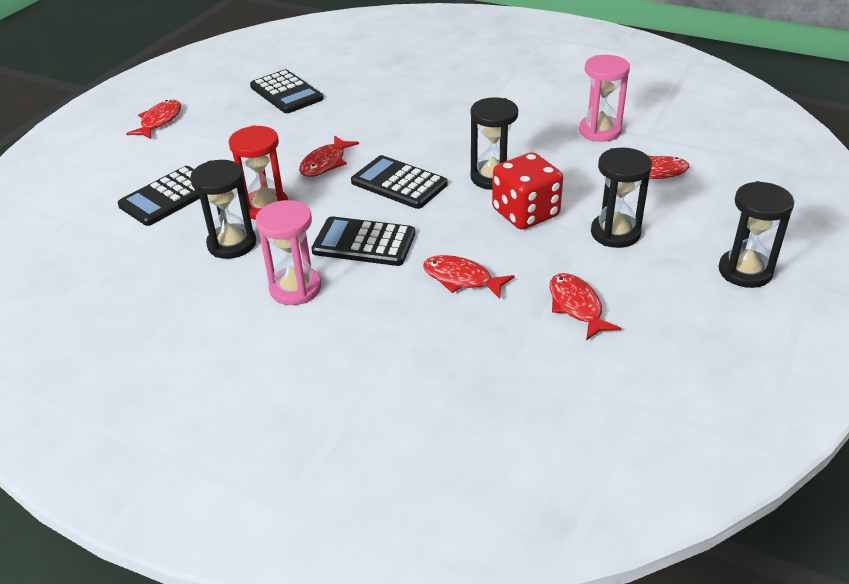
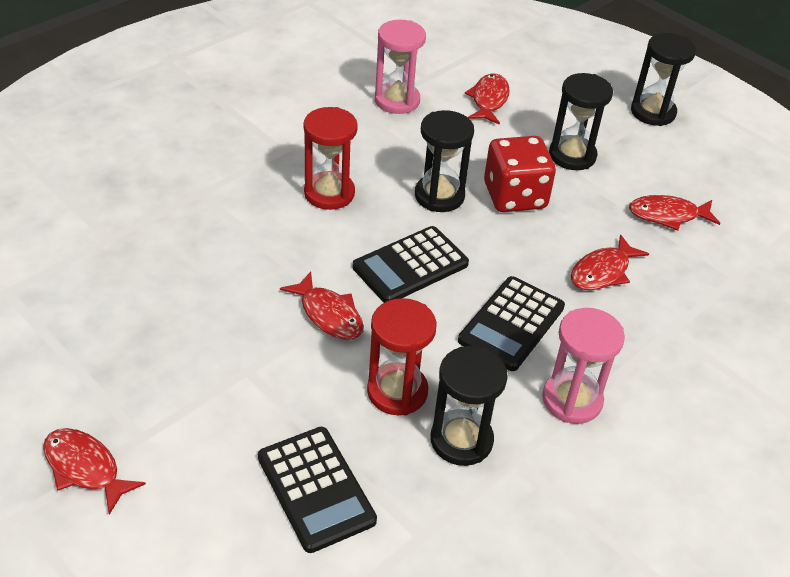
camera: 75 degrees left, 5 degrees up
(286, 93) = (115, 308): black calculator -> none
(454, 132) = (329, 193): none -> red hourglass

